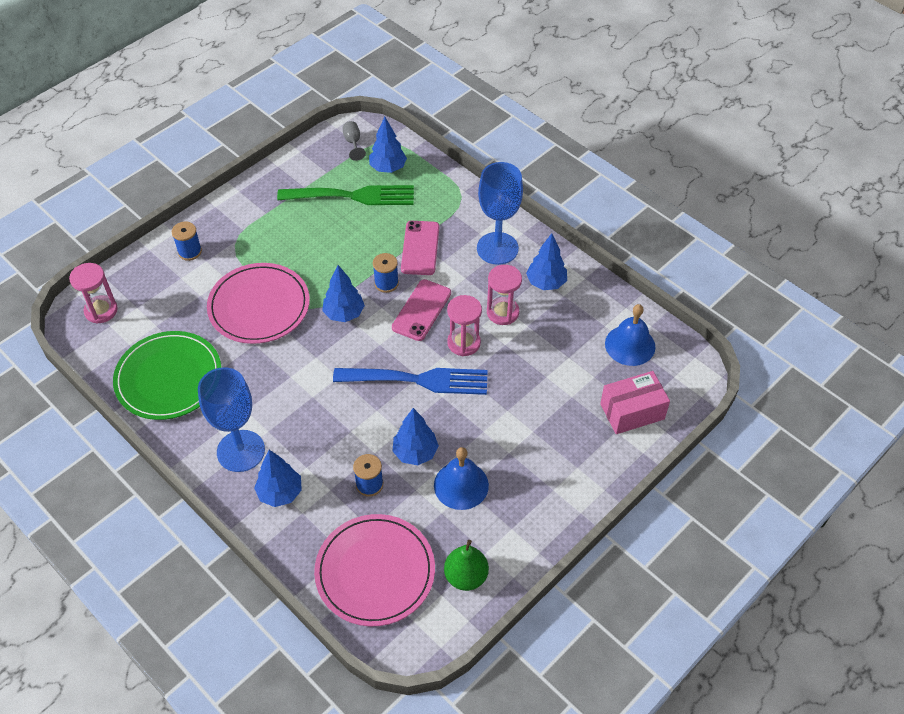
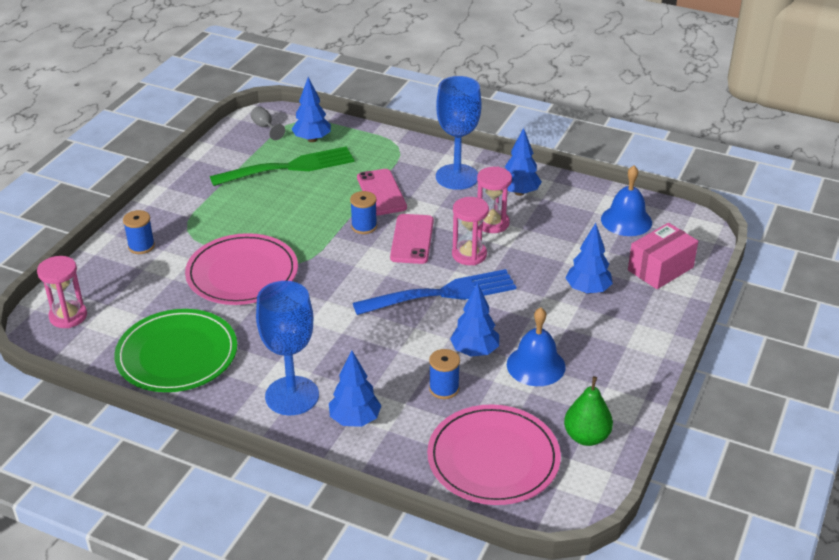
camera: 20 degrees left, 15 degrees down
(344, 314) = (335, 259): blue tree -> blue tree (587, 290)

